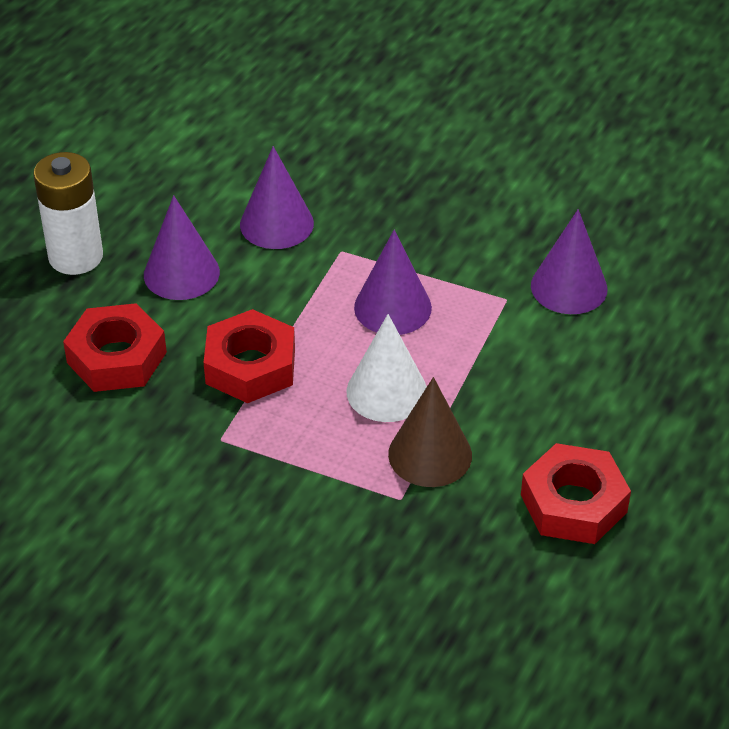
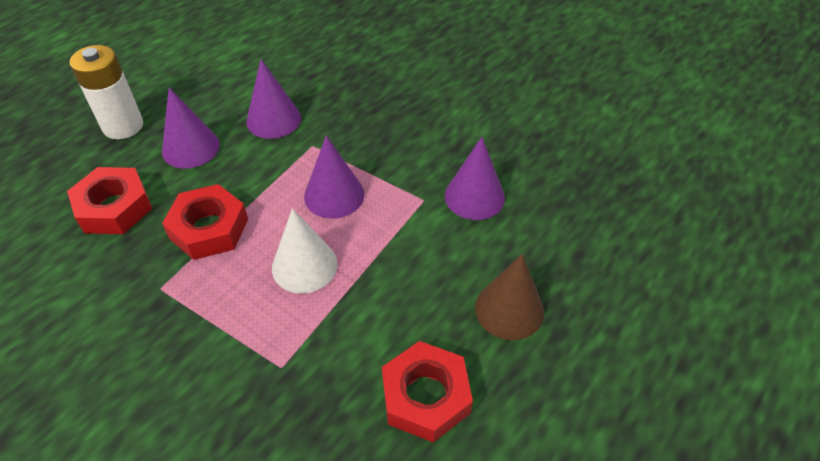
camera: 10 degrees right, 5 degrees up
(430, 454) = (319, 328): brown cone -> brown cone (509, 309)

